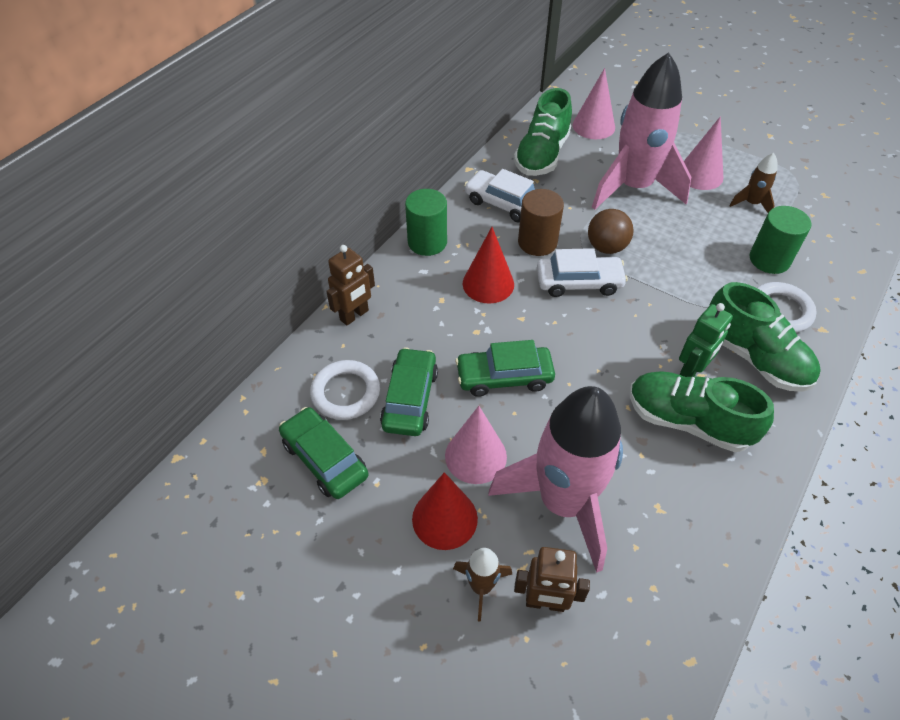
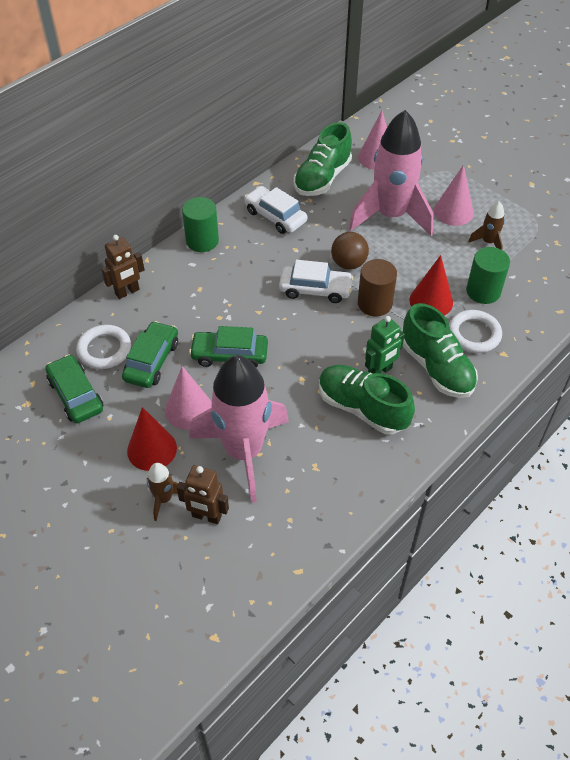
camera: 10 degrees right, 0 degrees up
(488, 284) = (241, 281): red cone -> red cone (431, 301)
(537, 242) = (292, 252): brown cylinder -> brown cylinder (374, 304)

